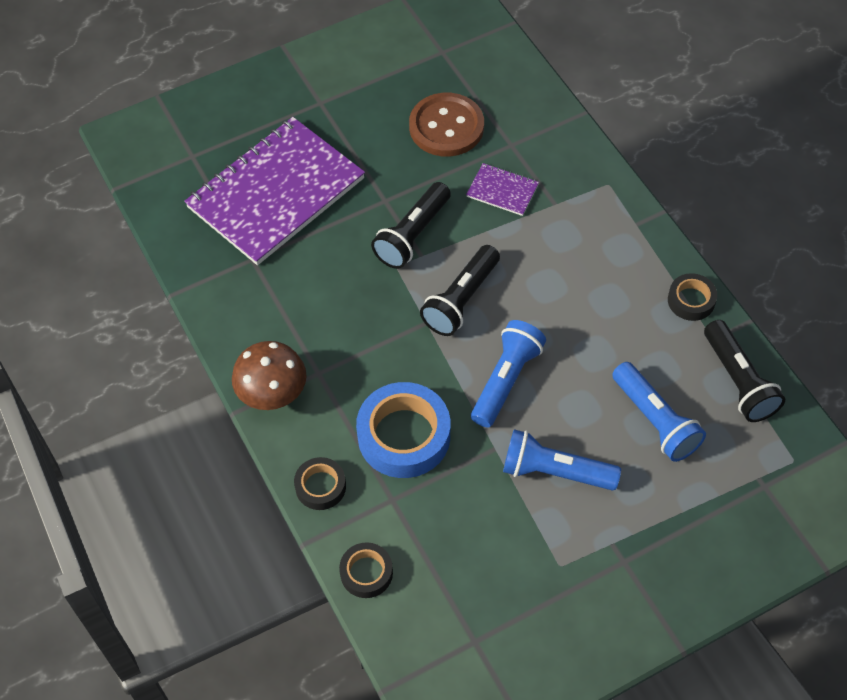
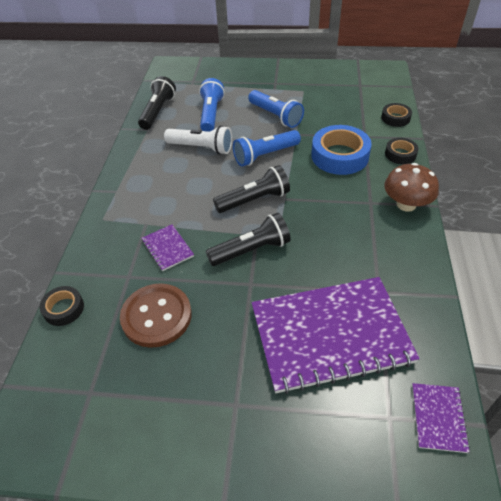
camera: 145 degrees left, 10 degrees down
(153, 175) = (438, 418): none -> purple notebook
(603, 346) = (201, 148): none -> white flashlight
(691, 300) = (136, 146): black tape -> black tape (64, 309)

